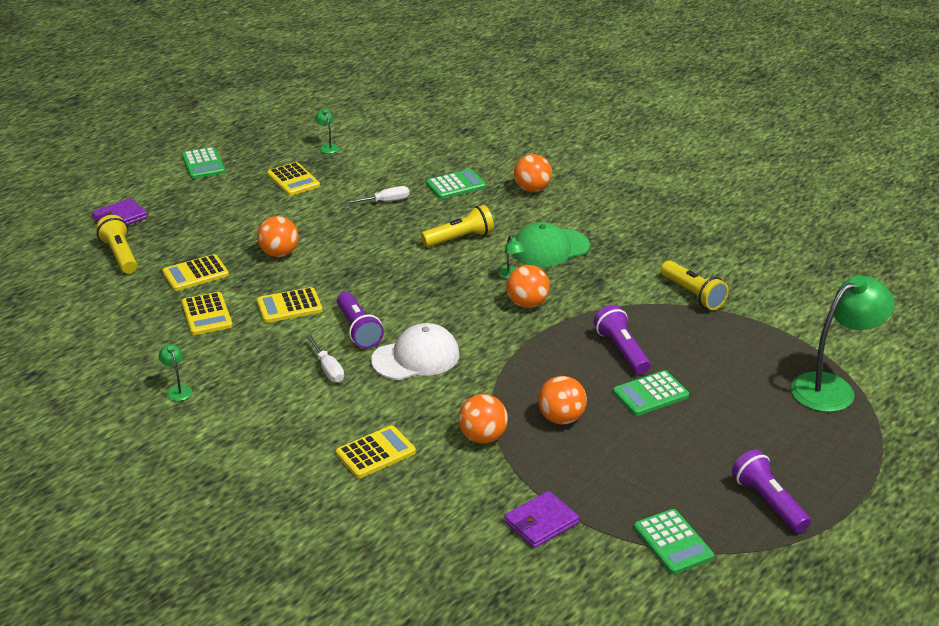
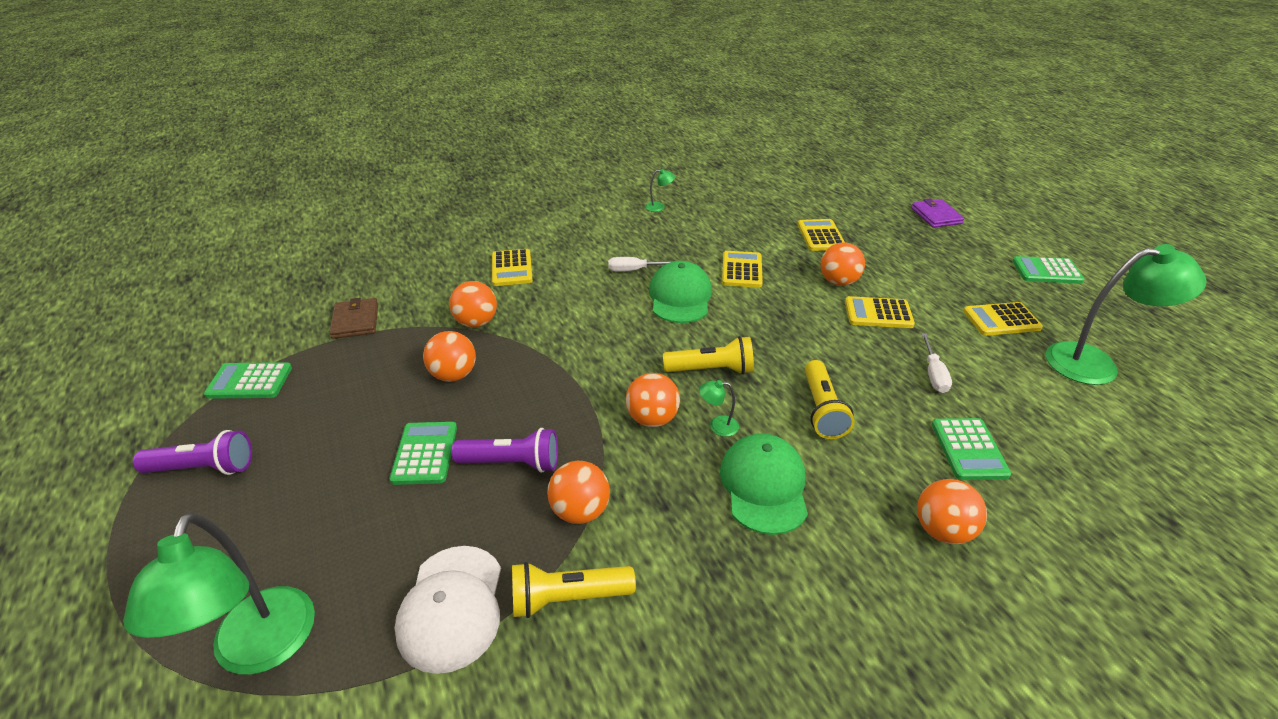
camera: 115 degrees right, 5 degrees up
(120, 255) = (868, 209): yellow flashlight -> yellow flashlight (711, 370)
(206, 314) = (752, 231): yellow calculator -> yellow calculator (878, 313)
(328, 147) = (1095, 363): green lamp -> green lamp, size x2.48
(358, 330) = (680, 297): purple flashlight -> green cap
(416, 357) = (614, 317): white cap -> white cap (452, 607)
(541, 522) = (355, 321): purple wallet -> brown wallet
(633, 309) = (580, 511): none -> orange ball

